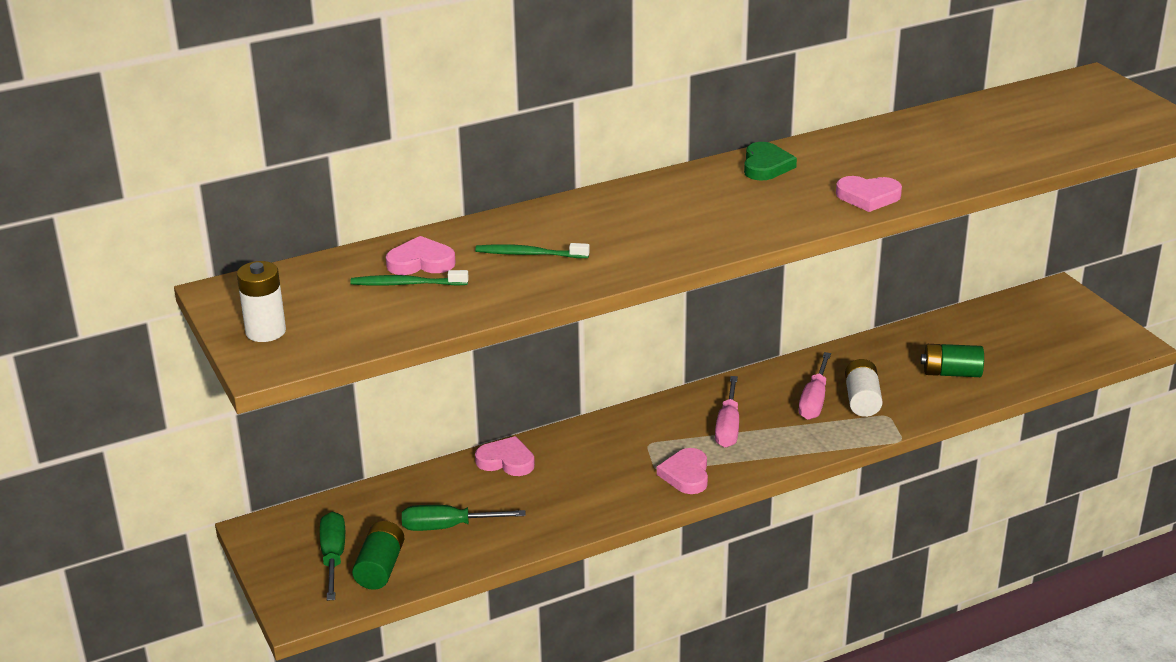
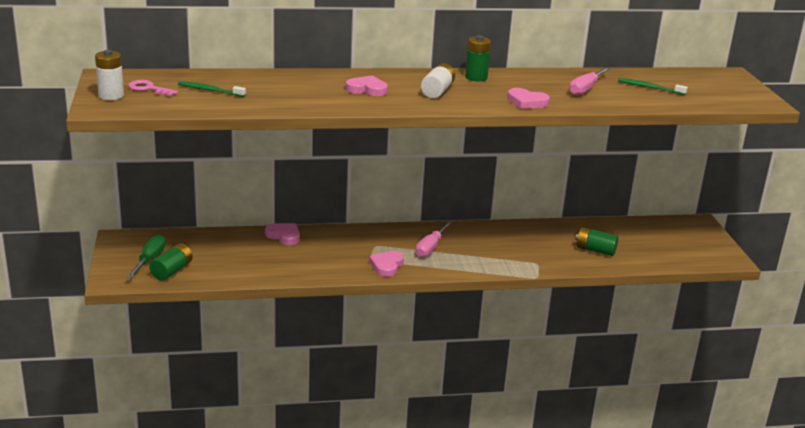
camera: 15 degrees right, 5 degrees down
(312, 303) = (149, 89): none -> pink key
(421, 262) = (227, 83): pink heart -> pink heart (367, 89)
(447, 527) = (225, 260): green screwdriver -> none
(529, 254) = (293, 90): green toothbrush -> green toothbrush (650, 88)
(766, 166) = (476, 77): green heart -> green battery
(814, 401) = (495, 246): pink screwdriver -> pink screwdriver (585, 89)
(862, 400) = (526, 252): white battery -> white battery (437, 91)

